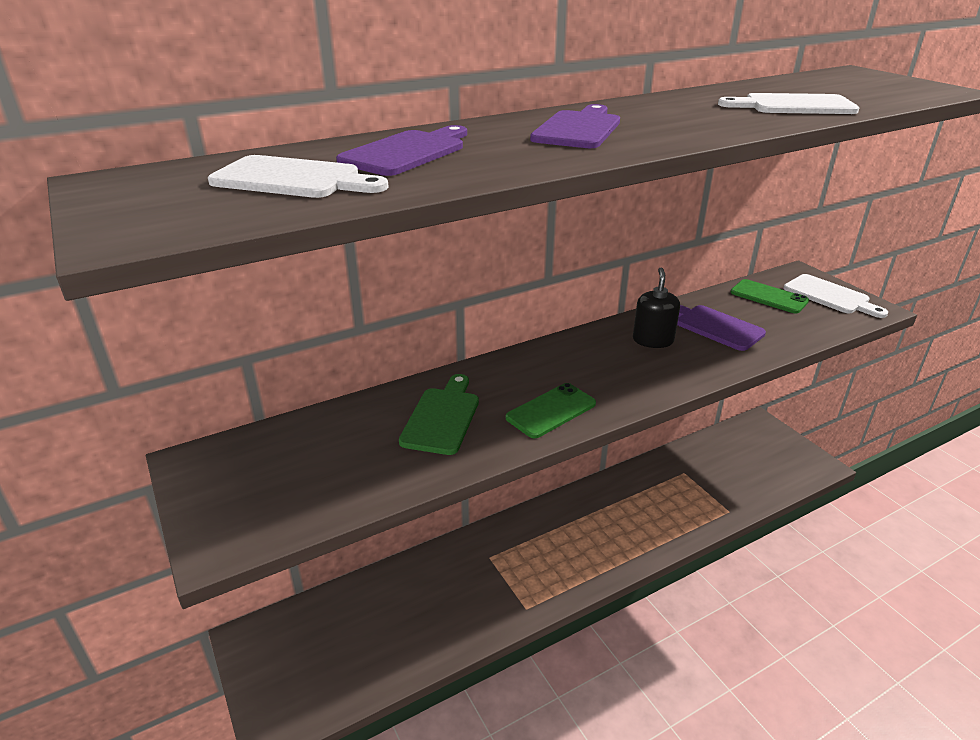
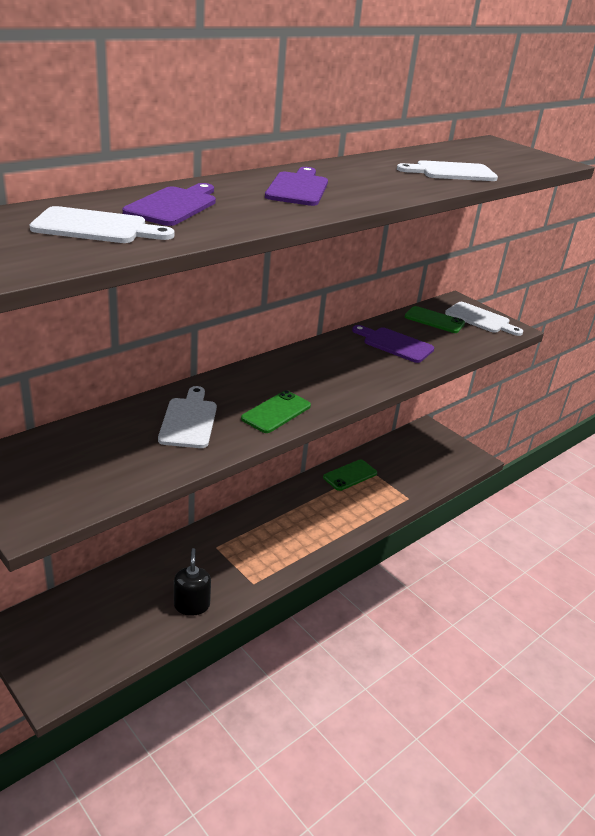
camera: 15 degrees left, 0 degrees up
(442, 417) = (189, 420): green cutting board -> white cutting board
(653, 340) = (348, 356): black soap dispenser -> black soap dispenser (192, 605)
(658, 477) = (350, 475): none -> green phone

